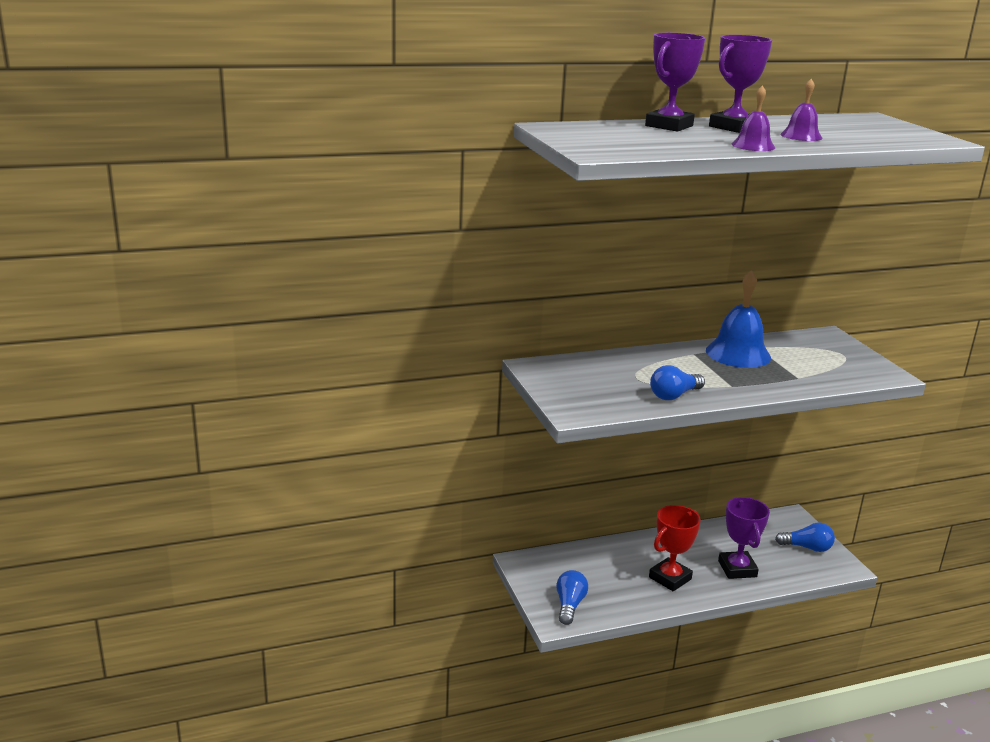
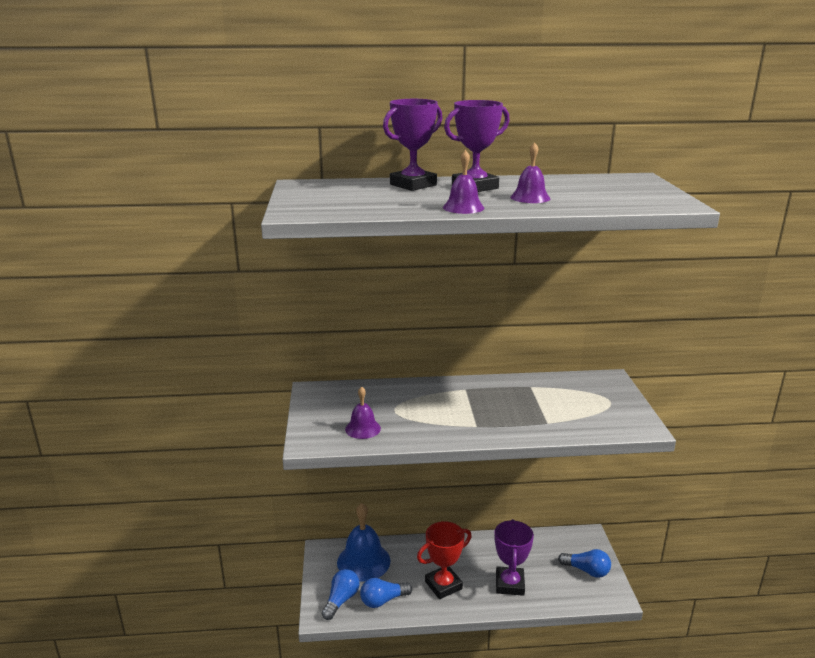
camera: 15 degrees right, 0 degrees up
(618, 397) = (363, 428): none -> purple bell
(674, 395) = (414, 432): blue light bulb -> blue light bulb (383, 600)
(738, 353) = (507, 392): blue bell -> blue bell (363, 561)

